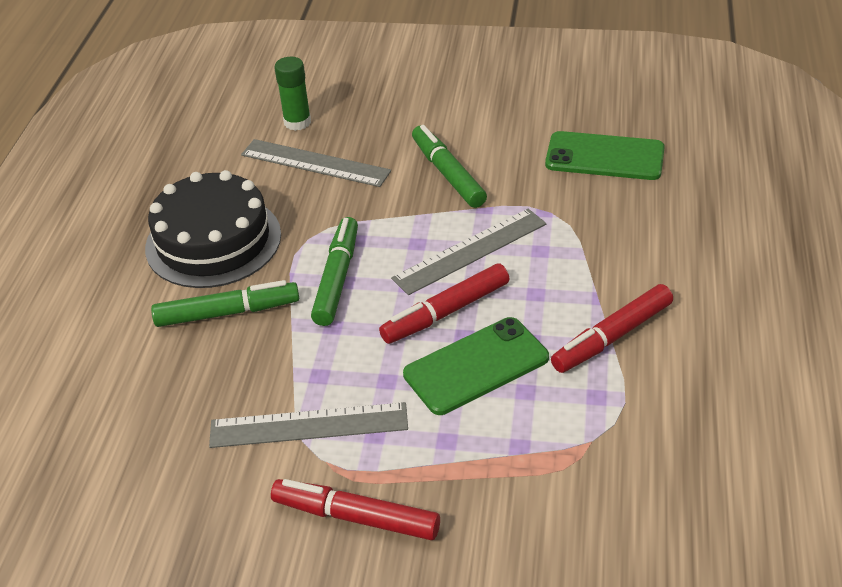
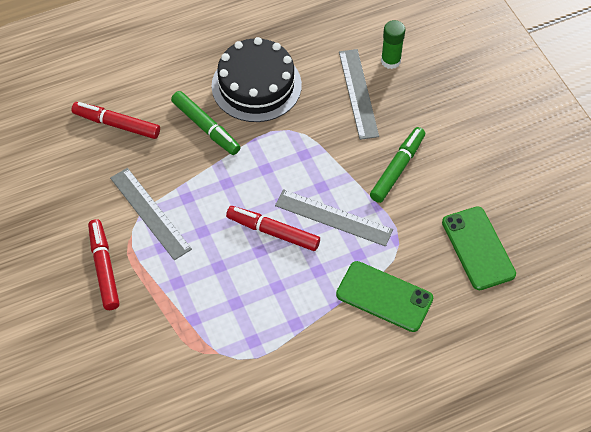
camera: 55 degrees right, 15 degrees up
(337, 278) = (266, 163): green marker -> none
(476, 366) = (240, 269): green phone -> green phone (384, 296)
(612, 337) = (307, 328): red marker -> red marker (117, 124)

